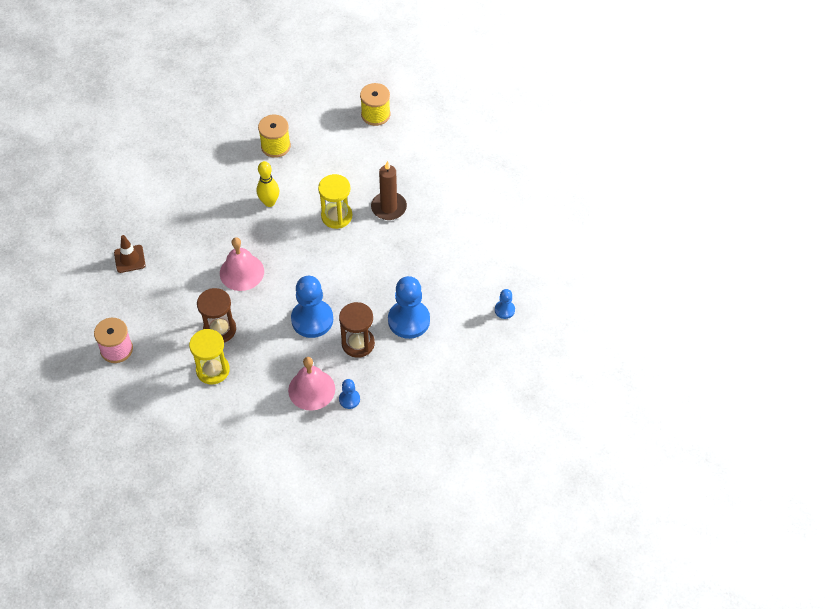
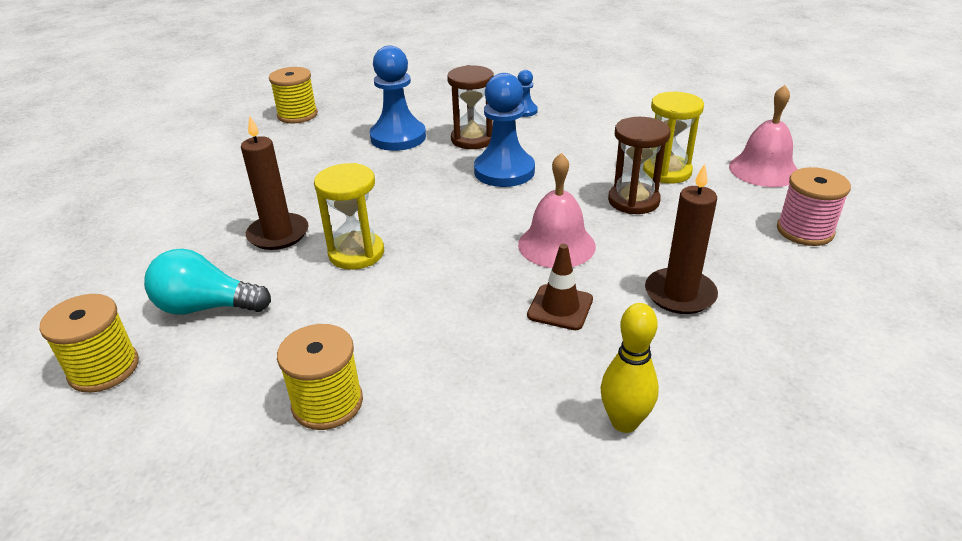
camera: 145 degrees left, 20 degrees down
(129, 259) = (744, 333): brown traffic cone -> brown traffic cone (560, 307)
(166, 268) = (680, 294): none -> brown candle
(269, 202) = (433, 313): yellow bowling pin -> yellow bowling pin (624, 422)
(311, 389) = (558, 127): pink bell -> pink bell (763, 170)
(371, 156) = (206, 307): none -> turquoise light bulb
(504, 310) = (297, 115): blue pawn -> yellow spool

